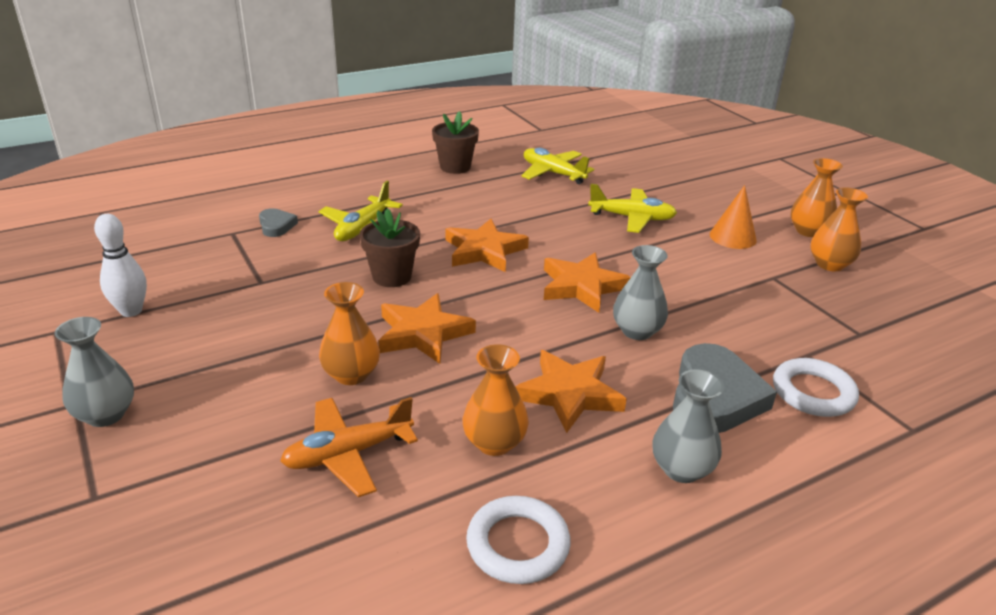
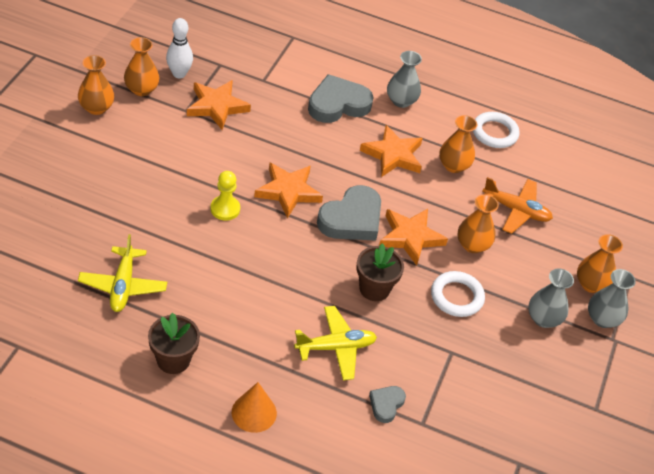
camera: 135 degrees left, 15 degrees up
(131, 311) = (544, 391): white bowling pin -> white bowling pin (179, 74)
(153, 442) = (591, 284): none -> orange vase
(484, 250) = (294, 260): orange star -> orange star (217, 106)
(497, 307) = (351, 219): none -> grey heart
(593, 243) = (225, 209): none -> yellow pawn
(632, 218) = (164, 203): yellow plane -> none
(637, 331) = (311, 150): grey vase -> grey vase (543, 319)
(732, 237) = (144, 142): orange cone -> orange cone (254, 412)
(813, 392) = (297, 72): white ring -> white ring (456, 297)

